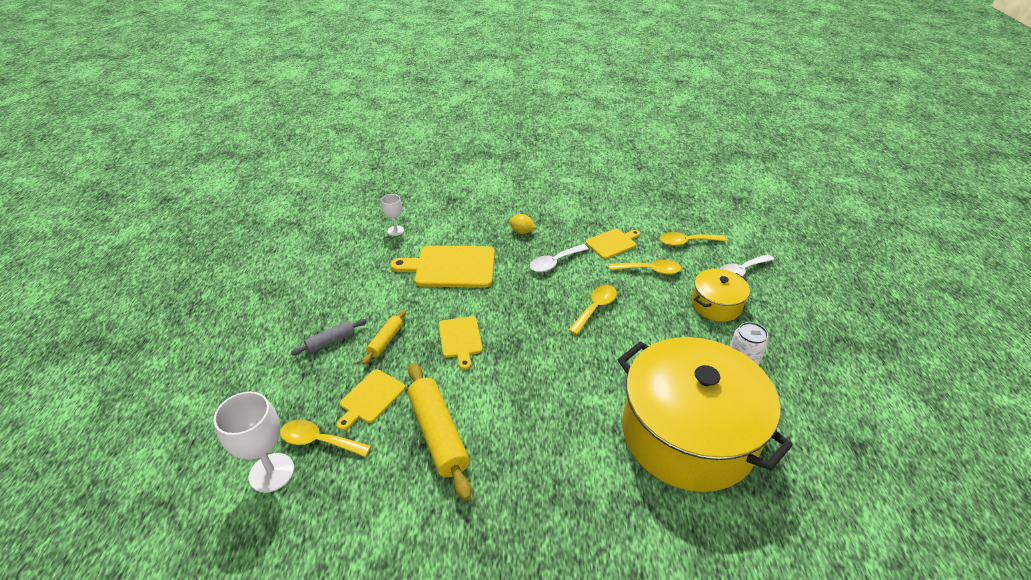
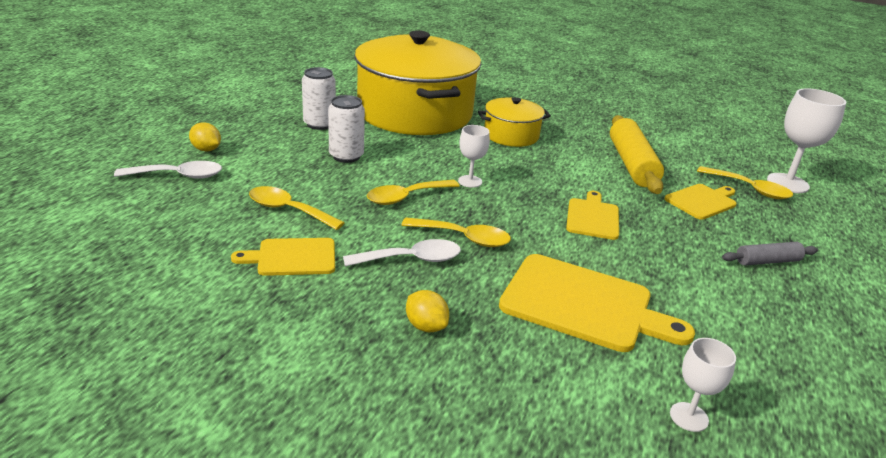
camera: 160 degrees left, 10 degrees down
(385, 340) = (690, 242): yellow rolling pin -> none
(565, 343) = (470, 181): none -> white goblet
(673, 334) = (346, 156): none -> white can
(686, 242) = (183, 224): yellow spoon -> yellow spoon (464, 238)
(716, 305) = (264, 161): yellow pot -> yellow pot (511, 135)
(764, 300) = (206, 149): none -> yellow lemon

